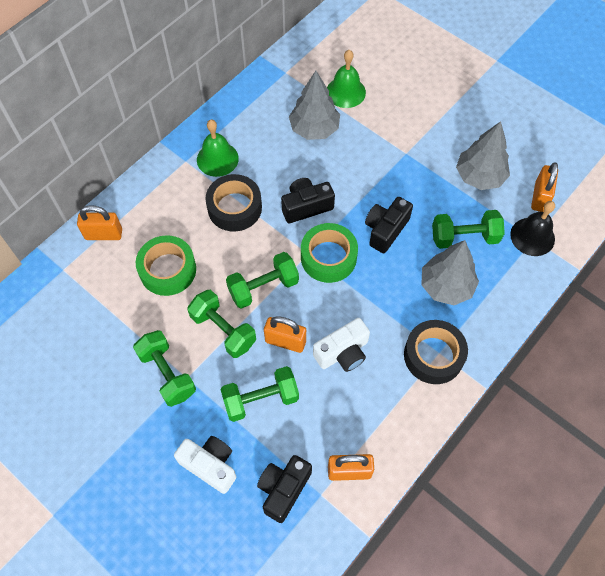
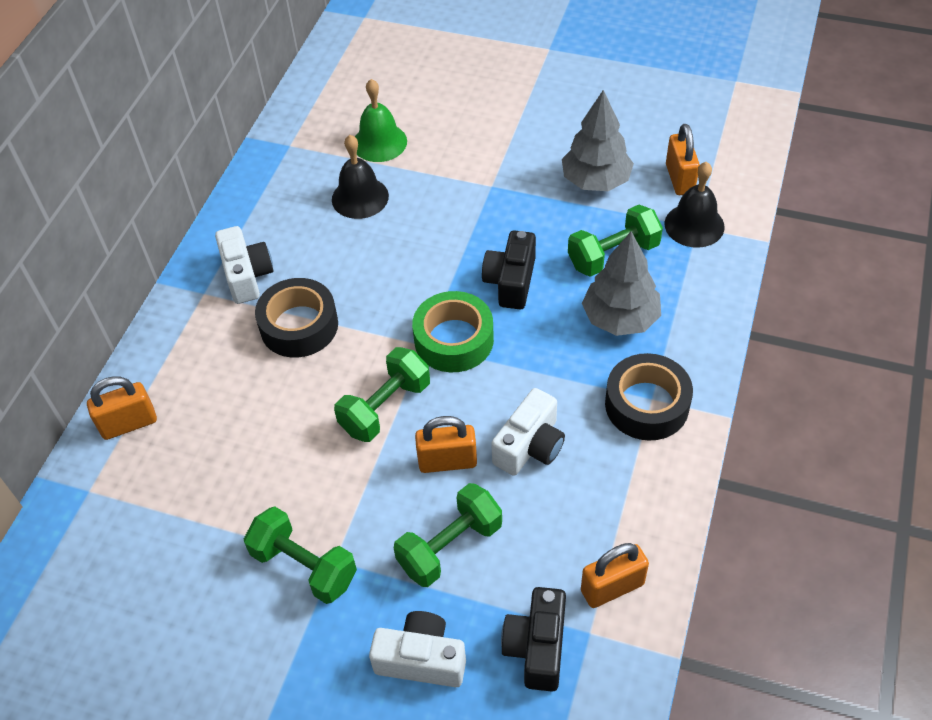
camera: 20 degrees left, 10 degrees down
(168, 270) = (242, 435): green tape -> none
(217, 159) = (247, 275): green bell -> white camera
(223, 330) = (356, 480): green dumbbell -> none
(306, 206) = (394, 291): black camera -> none
(314, 129) = (360, 197): grey tree -> black bell

